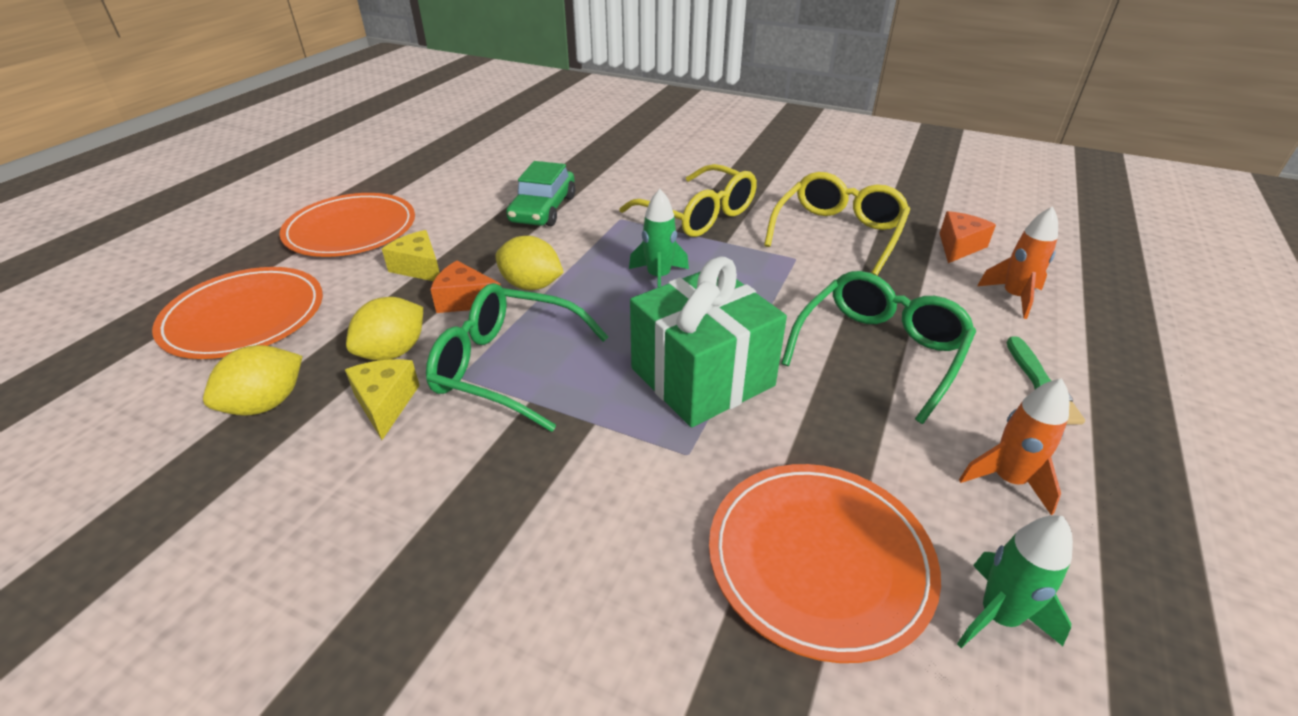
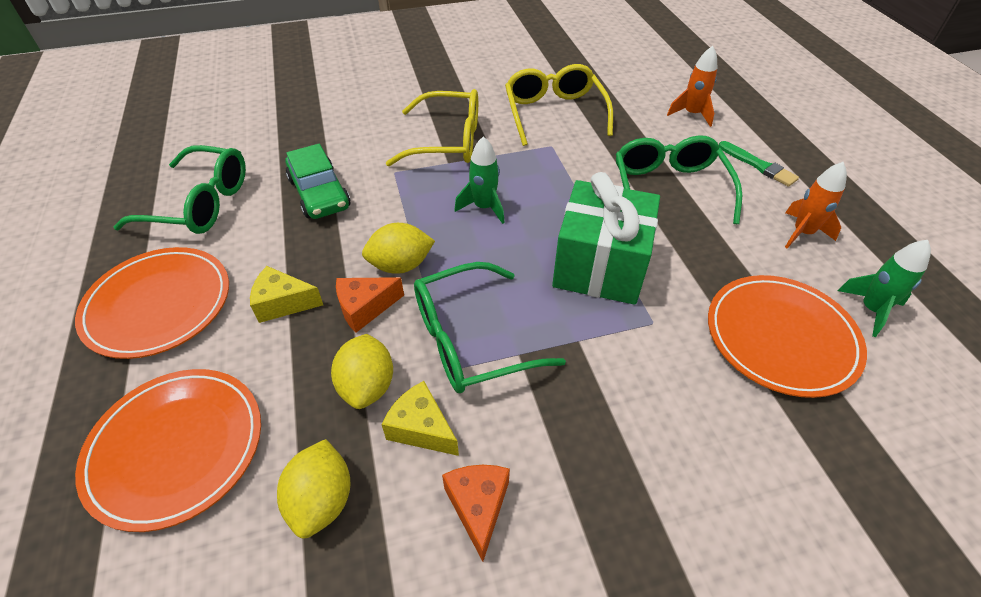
camera: 40 degrees left, 10 degrees up
(458, 182) = (200, 204): none -> green glasses
(958, 246) = (629, 91): orange cheese -> orange cheese (478, 507)

